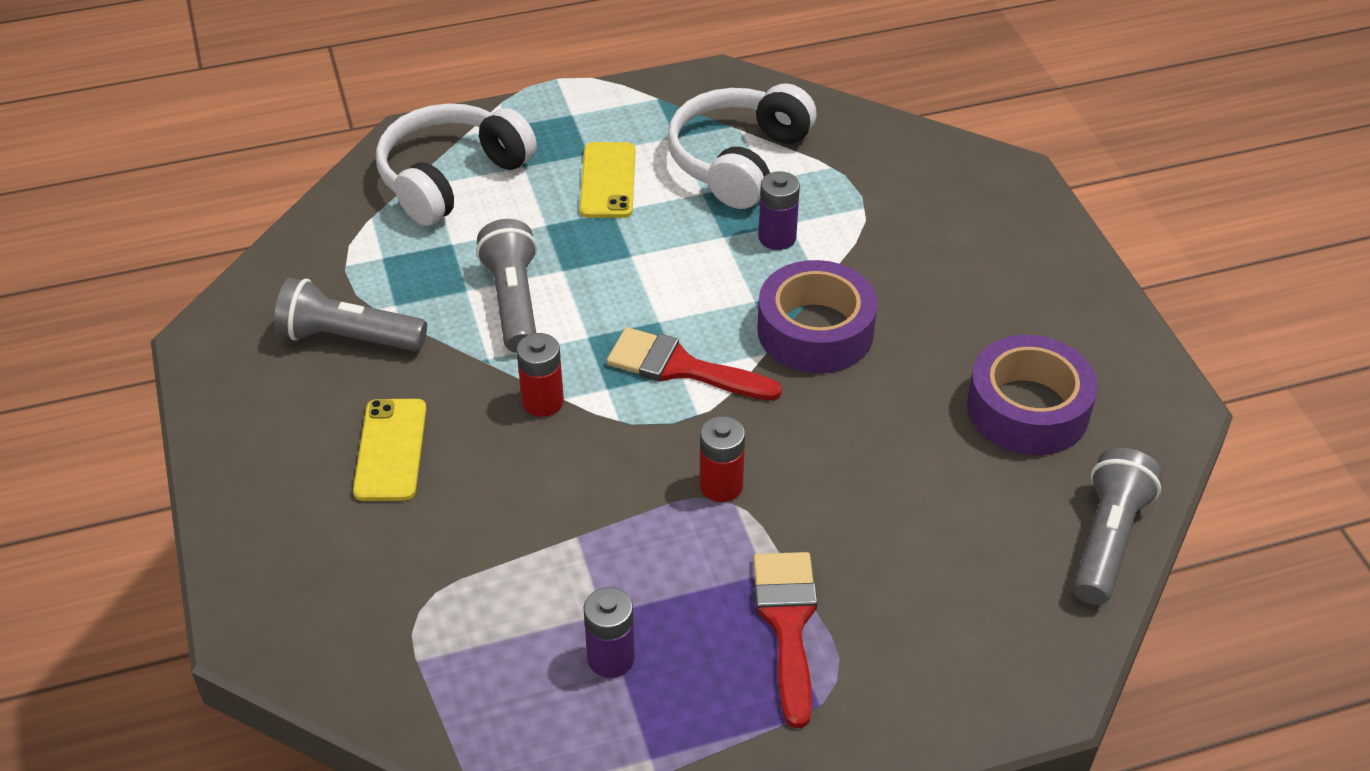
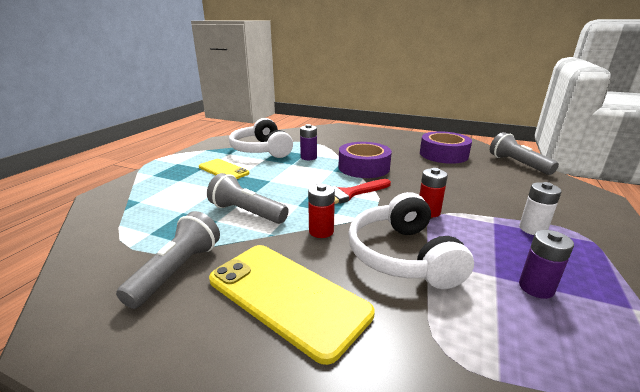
camera: 50 degrees left, 20 degrees down
(348, 337) = (178, 270): grey flashlight -> grey flashlight turned 150 degrees clockwise
(391, 450) = (287, 296): yellow phone -> yellow phone, size x1.68
(451, 177) = (147, 196): white headphones -> white headphones (402, 255)
(787, 624) = (532, 229): red brush -> white battery

